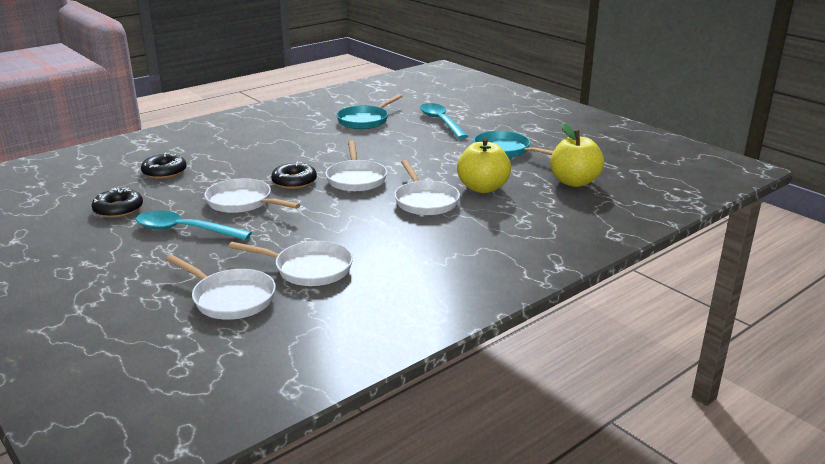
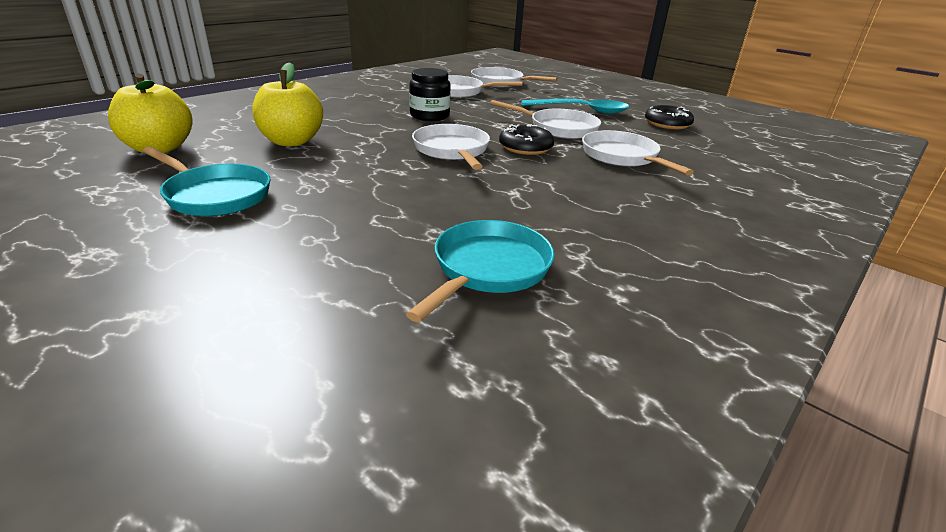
camera: 170 degrees right, 5 degrees up
(164, 172) = (694, 157): black donut -> none
(362, 220) = (429, 116): none -> black jar
(425, 201) = (366, 129): white pan -> white pan (622, 157)
(441, 122) = (308, 271): turquoise spoon -> none

